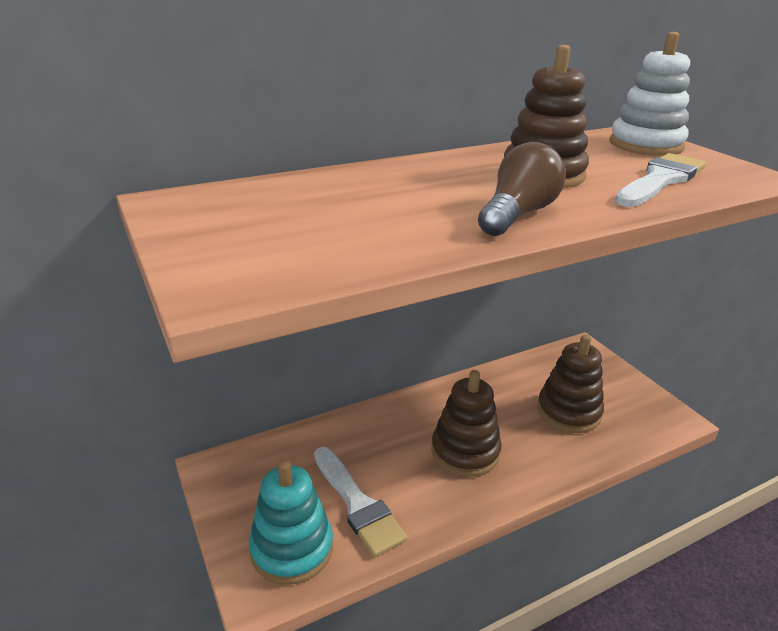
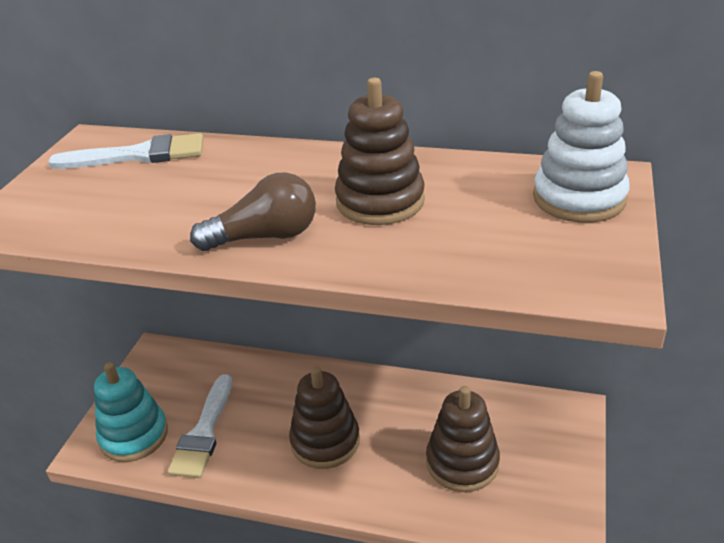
camera: 45 degrees right, 5 degrees up
(660, 180) = (478, 249): white brush -> white brush (139, 155)

